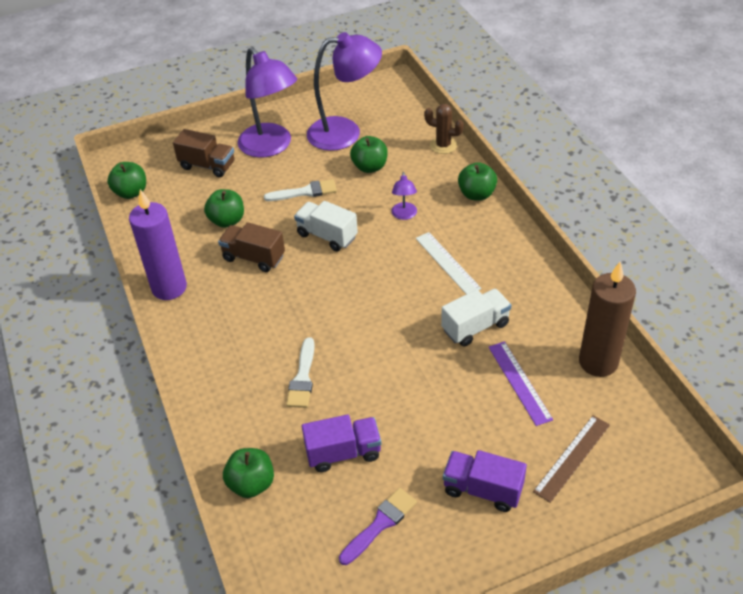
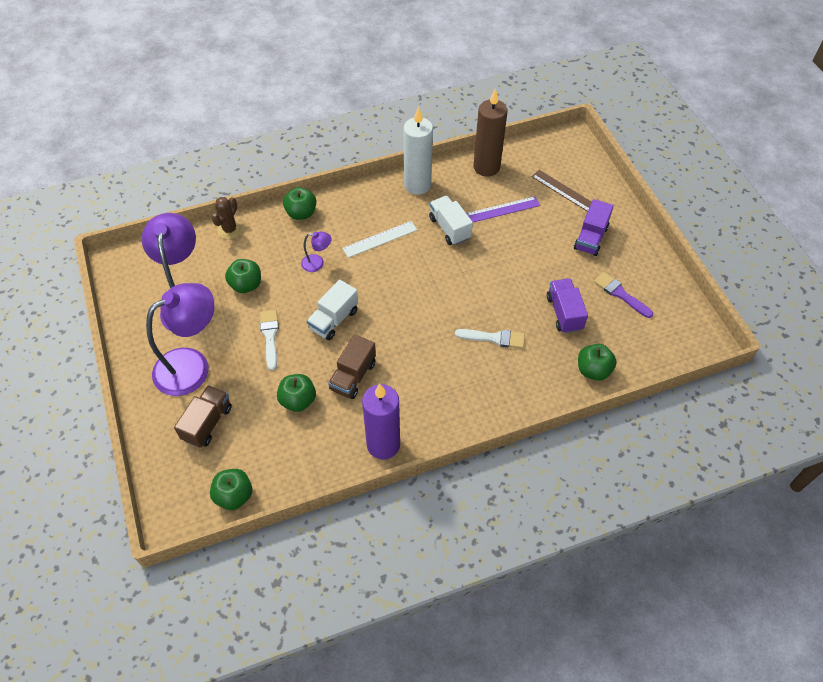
camera: 90 degrees left, 10 degrees up
(545, 291) = (417, 185): none -> white candle

